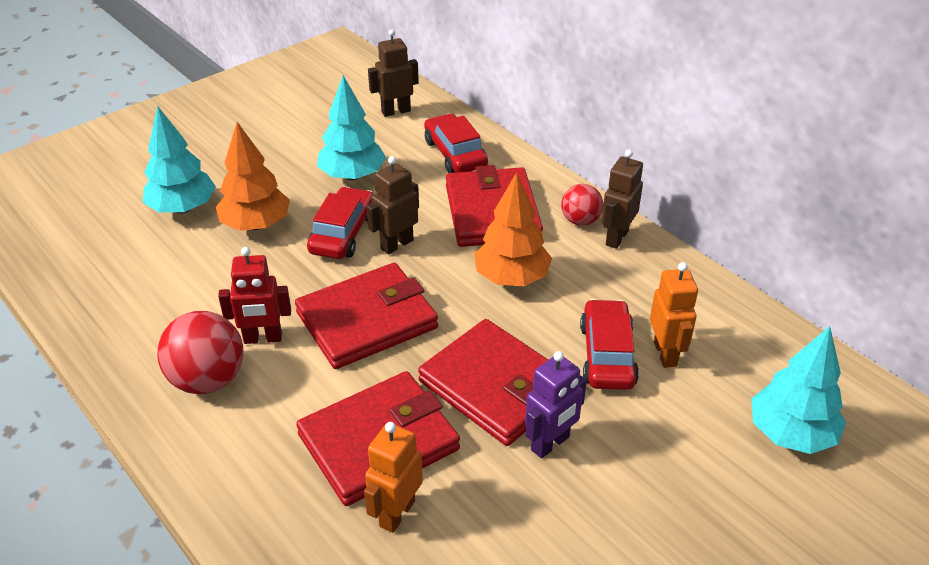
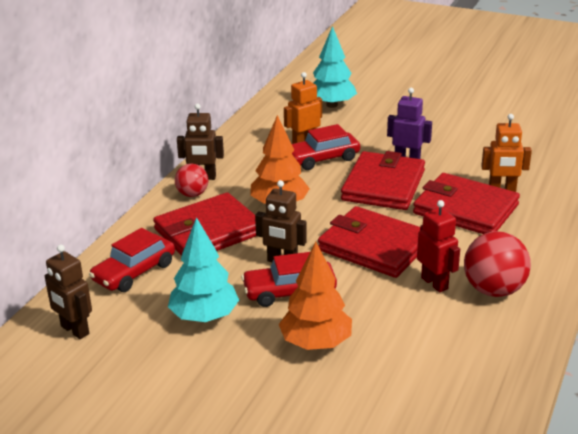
camera: 115 degrees left, 10 degrees down
(183, 208) = (329, 401): turquoise tree -> none

